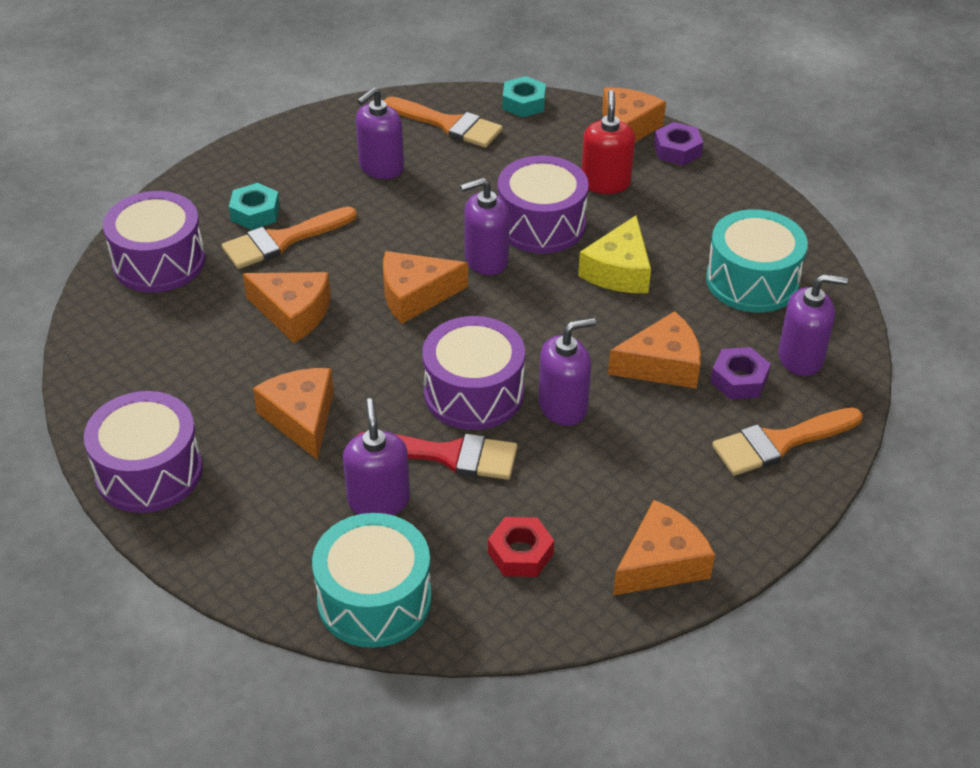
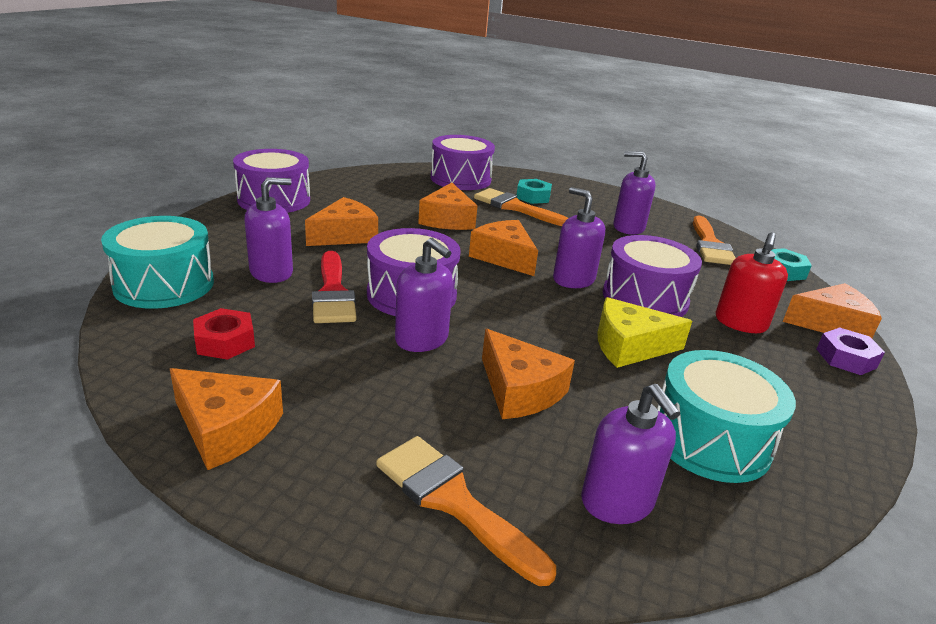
camera: 65 degrees right, 15 degrees down
(605, 183) = (740, 323): red soap dispenser -> red soap dispenser turned 135 degrees clockwise
(739, 380) = (537, 450): purple nut -> none

